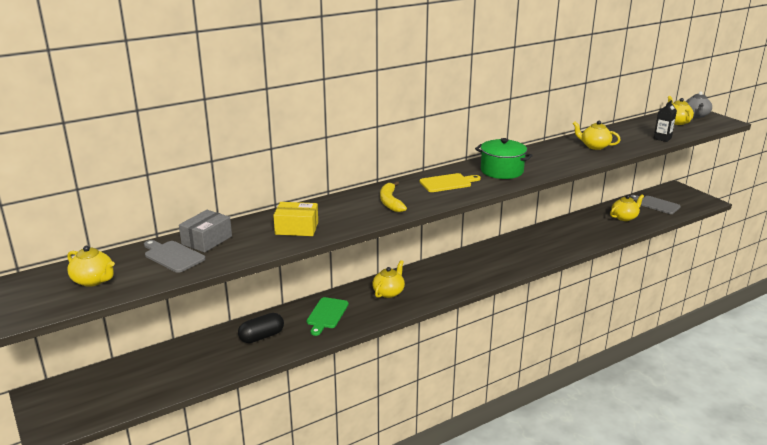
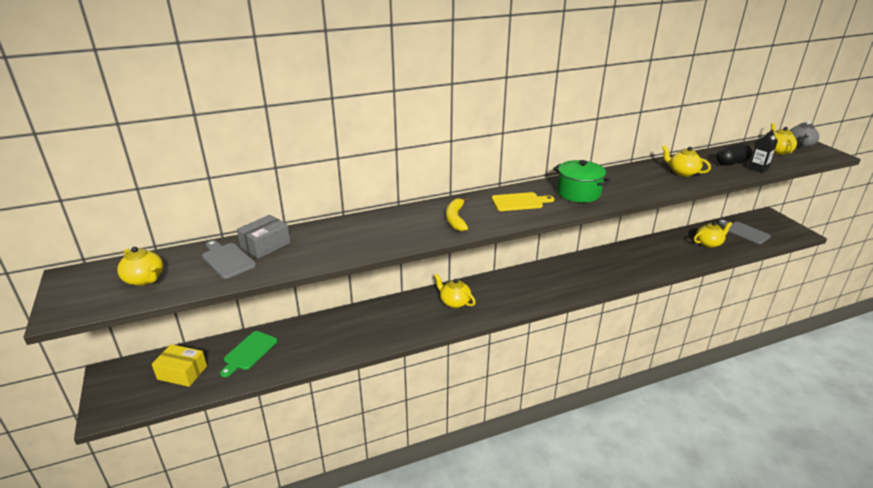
camera: 10 degrees right, 5 degrees up
(261, 336) = (322, 336): black capsule -> black capsule (731, 163)
(296, 228) = (355, 240): yellow box -> yellow box (182, 372)
(327, 314) = (389, 319): green cutting board -> green cutting board (249, 352)
(389, 292) = (454, 302): yellow teapot -> yellow teapot turned 90 degrees counterclockwise

